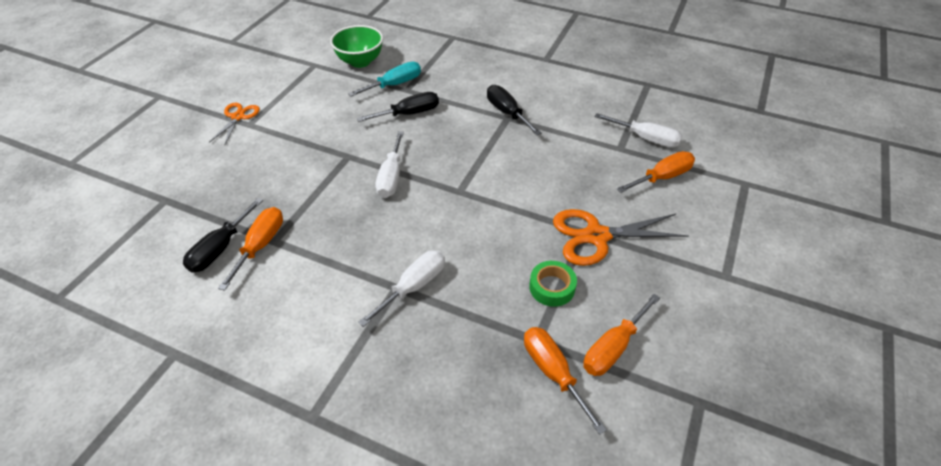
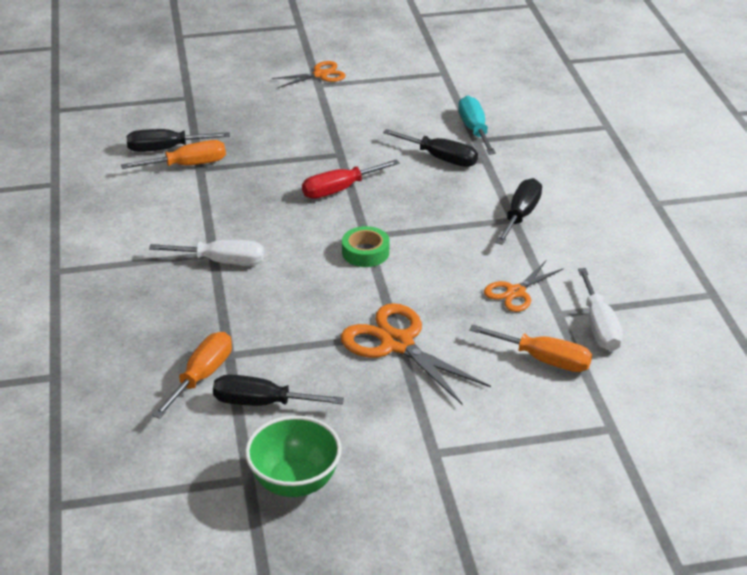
camera: 55 degrees right, 10 degrees down
(360, 61) = (484, 94): green bowl -> green bowl (295, 482)
(391, 177) = (339, 190): white screwdriver -> red screwdriver
(394, 85) = (474, 130): turquoise screwdriver -> turquoise screwdriver turned 120 degrees counterclockwise
(552, 287) = (299, 340): green tape -> green tape (365, 252)
(584, 154) = (515, 292): none -> orange scissors
(613, 348) = (262, 403): orange screwdriver -> black screwdriver

